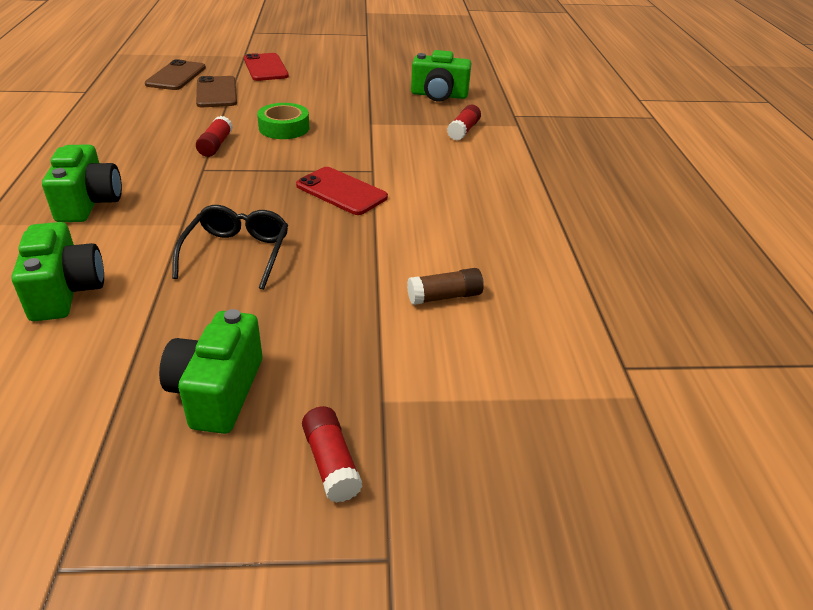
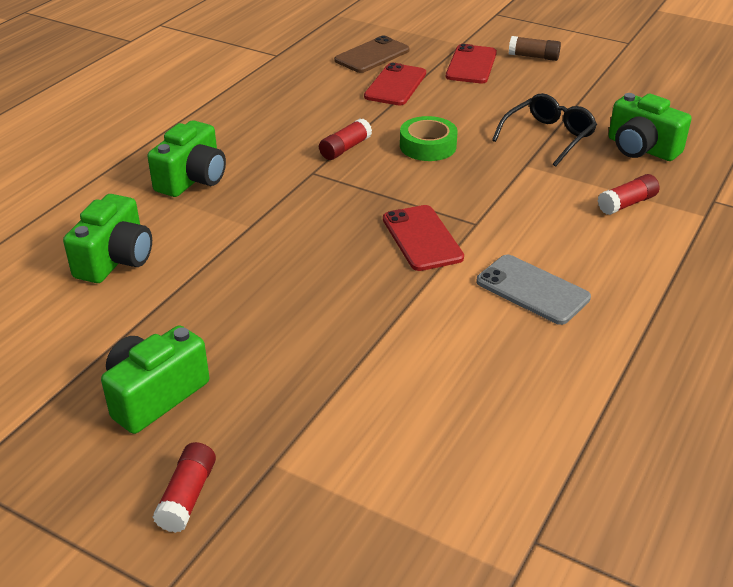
camera: 35 degrees right, 0 degrees up
(216, 92) = (395, 85): brown phone -> red phone
(237, 253) = (271, 272): black glasses -> black glasses (548, 137)
(444, 297) = (420, 389): brown glue stick -> brown glue stick (533, 57)
(456, 202) = (532, 290): none -> grey phone

